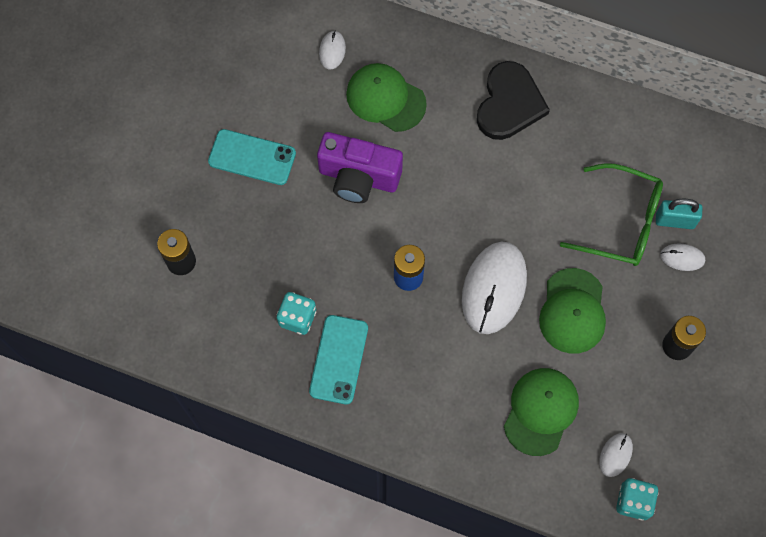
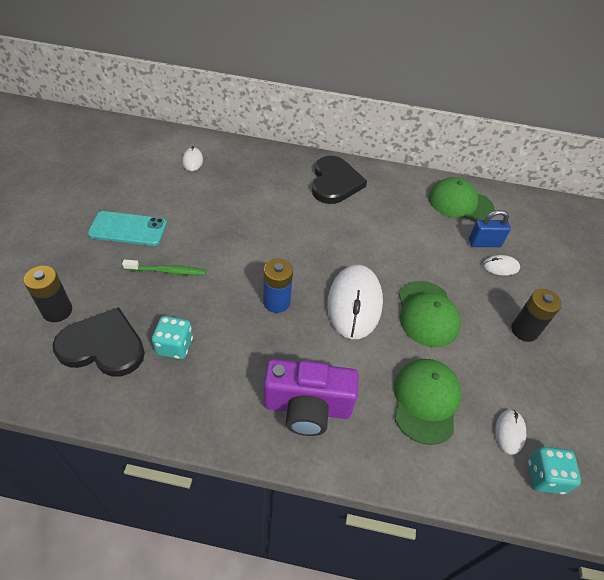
camera: 15 degrees left, 20 degrees down
(227, 309) = (103, 346): none -> black heart
(294, 222) = (167, 271): none -> green toothbrush
(338, 359) = (219, 378): turquoise phone -> none
(358, 177) = (222, 235): purple camera -> purple camera (307, 407)
(385, 99) = (238, 185): green cap -> green cap (460, 203)
(622, 222) = (444, 248): green glasses -> none
(674, 221) = (484, 243): turquoise padlock -> blue padlock

